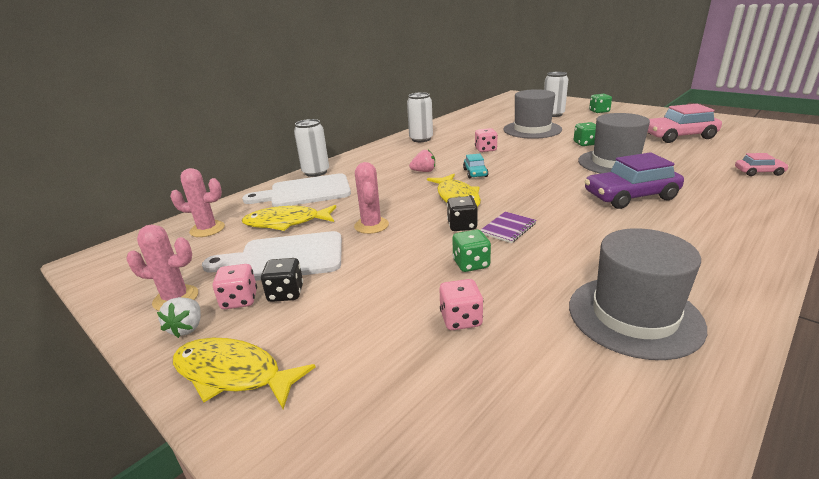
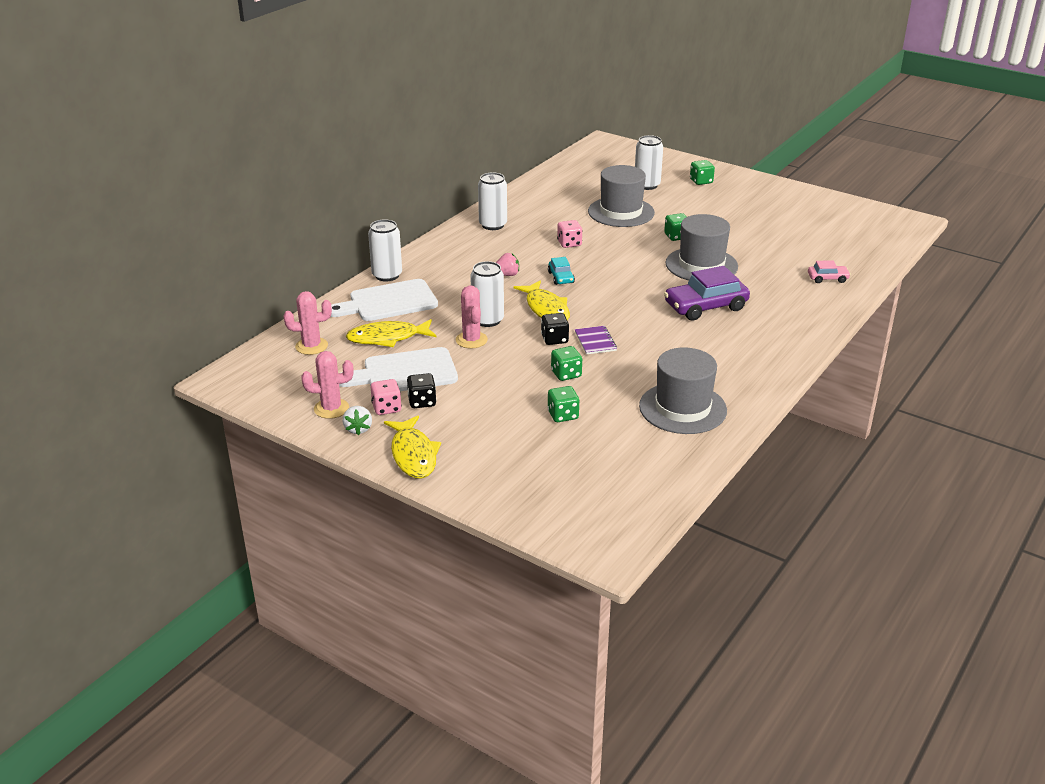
camera: 10 degrees left, 5 degrees up
(233, 374) = (413, 455): yellow fish -> yellow fish turned 120 degrees counterclockwise
(394, 207) = (487, 320): none -> white can
(461, 319) = (563, 415): pink dice -> green dice
(508, 228) = (595, 341): purple notebook -> purple notebook turned 45 degrees counterclockwise
(678, 136) = (774, 227): pink car -> none

